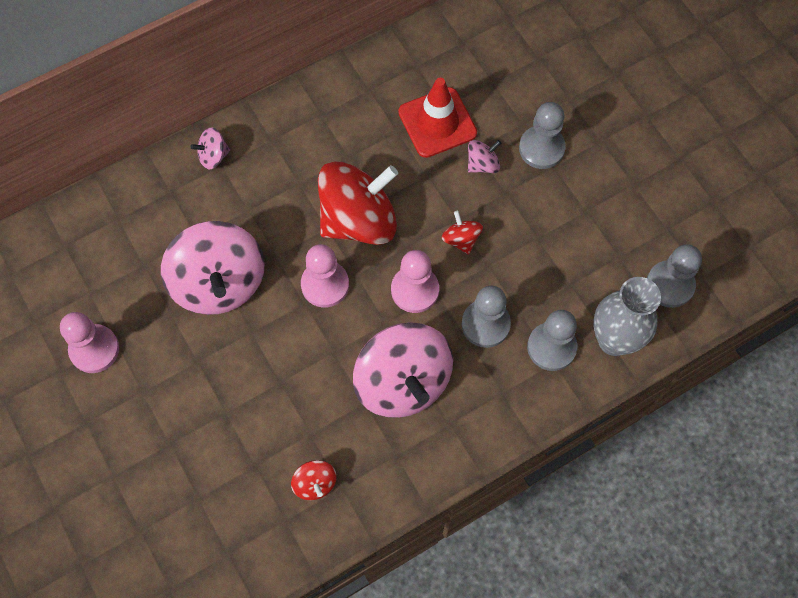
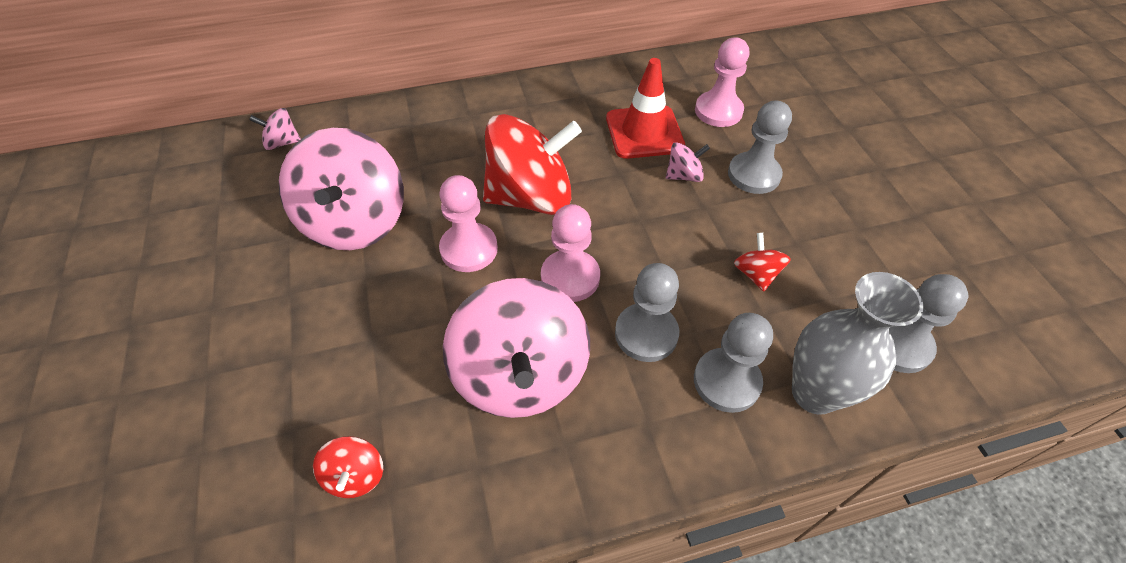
camera: 15 degrees right, 15 degrees down
(94, 349) = (188, 254): pink pawn -> pink pawn (718, 111)
(213, 156) = (407, 116): pink spinning top -> pink spinning top (282, 143)
(461, 239) = (640, 239): red spinning top -> red spinning top (756, 274)

